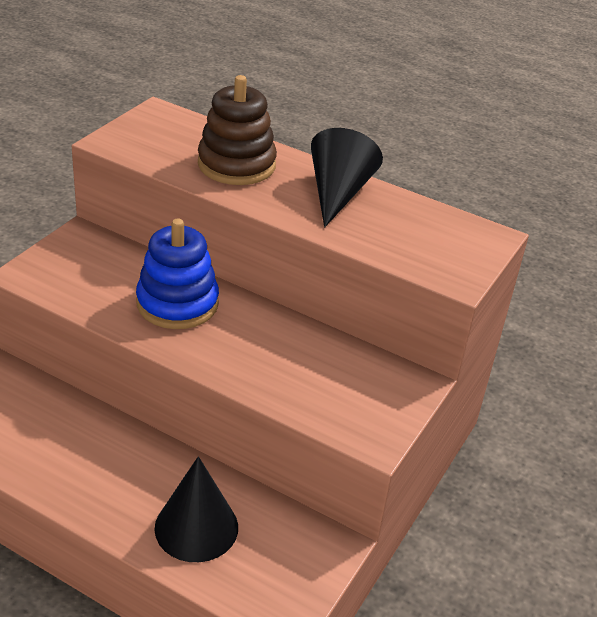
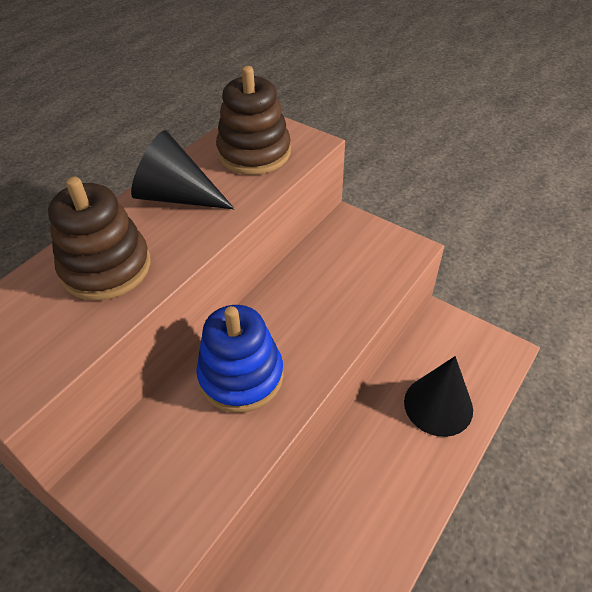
camera: 80 degrees left, 10 degrees up
(423, 238) = (254, 153): none -> brown stacking toy

